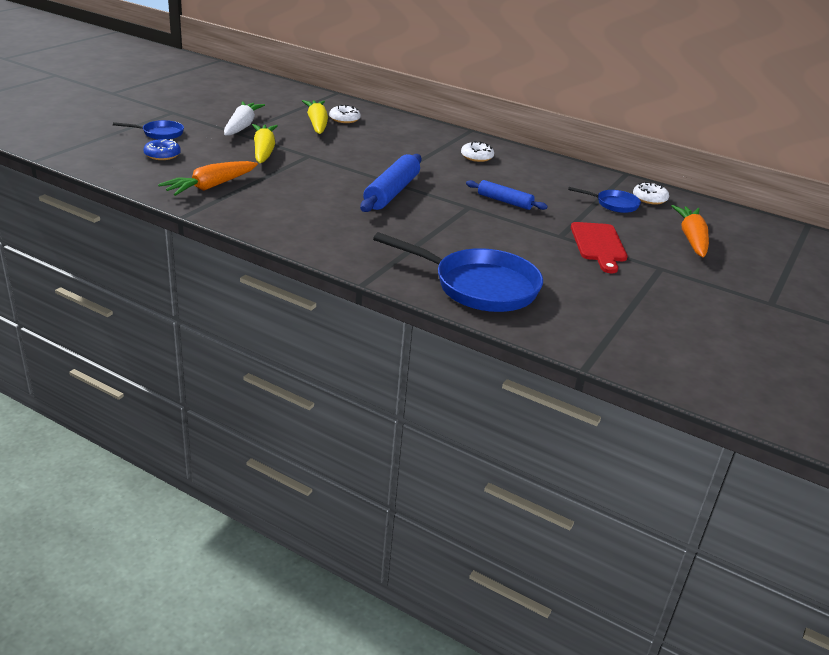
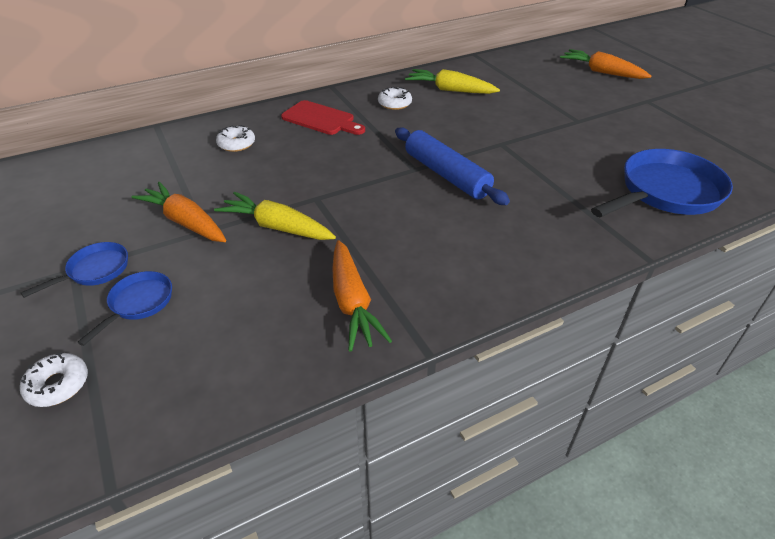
camera: 55 degrees left, 10 degrees up
(162, 155) = (217, 321): blue donut -> none
(242, 126) = (185, 222): white carrot -> orange carrot
(317, 124) = (232, 165): yellow carrot -> yellow carrot (450, 90)
(504, 201) = (499, 122): blue rolling pin -> none
(599, 245) = (600, 110): red cutting board -> red cutting board (321, 119)
(614, 204) = (529, 79): blue pan -> blue pan (95, 270)
(649, 198) = (525, 62): white donut -> white donut (58, 385)

